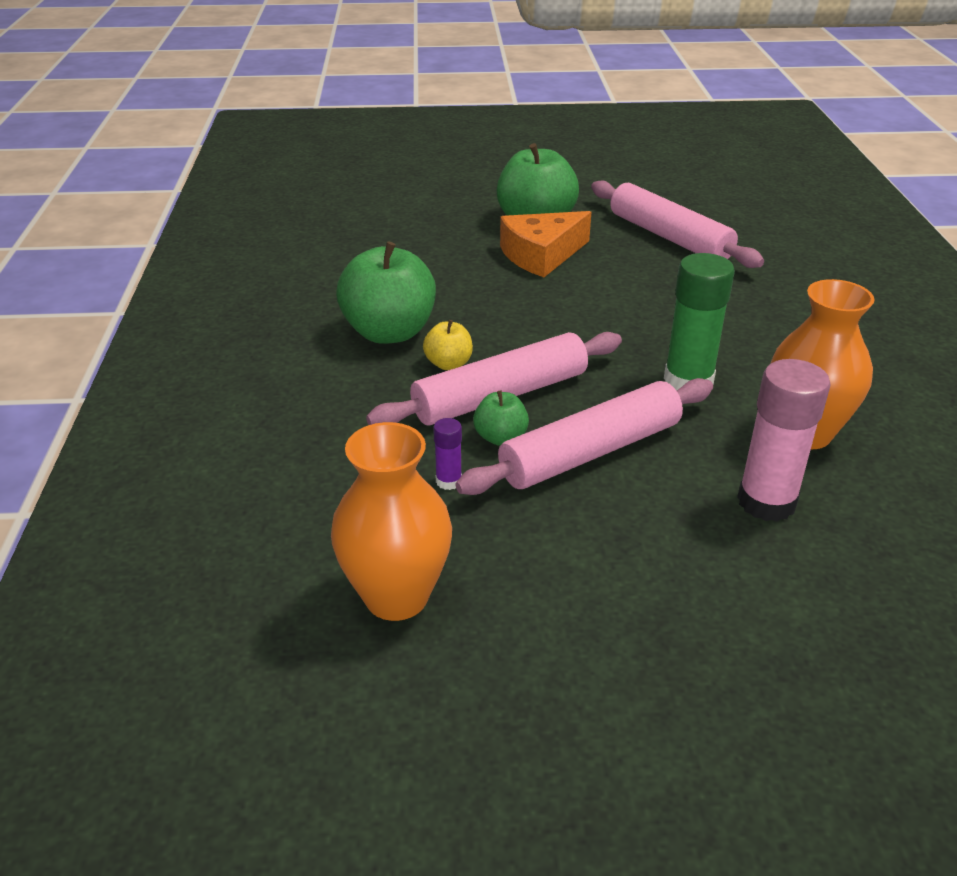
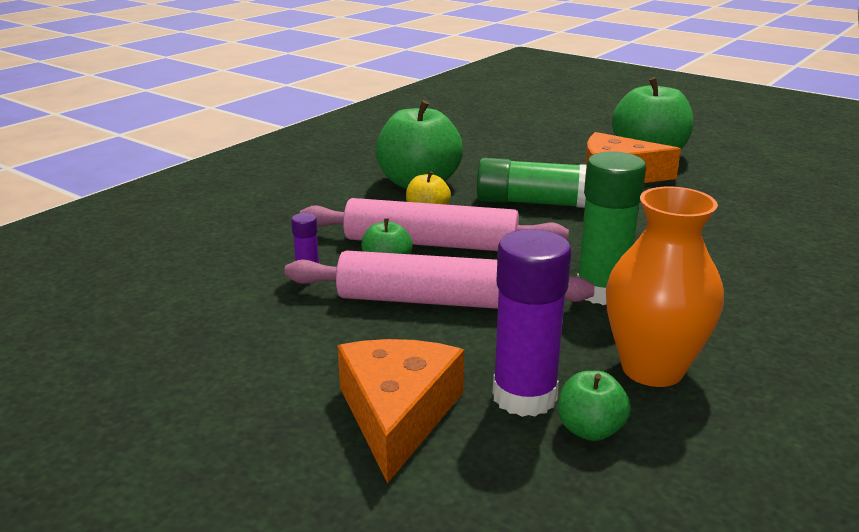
camera: 40 degrees right, 10 degrees down
(396, 596) = (166, 318): orange vase -> none
(518, 313) = (534, 203): none -> green glue stick
(669, 237) = (761, 197): pink rolling pin -> none
(714, 568) = (398, 414): none -> orange cheese
(766, 502) = (524, 396): pink glue stick -> purple glue stick
(836, 504) = (590, 430): none -> green apple

